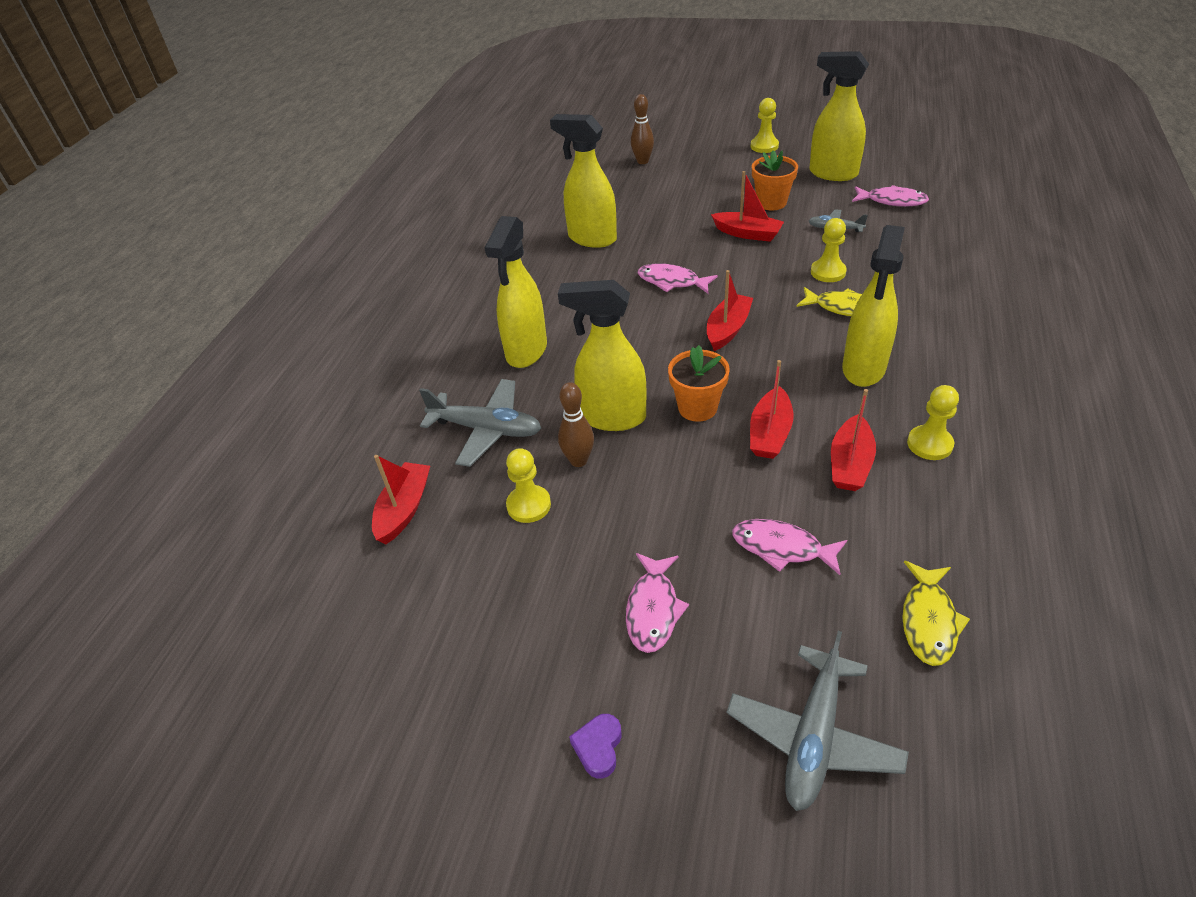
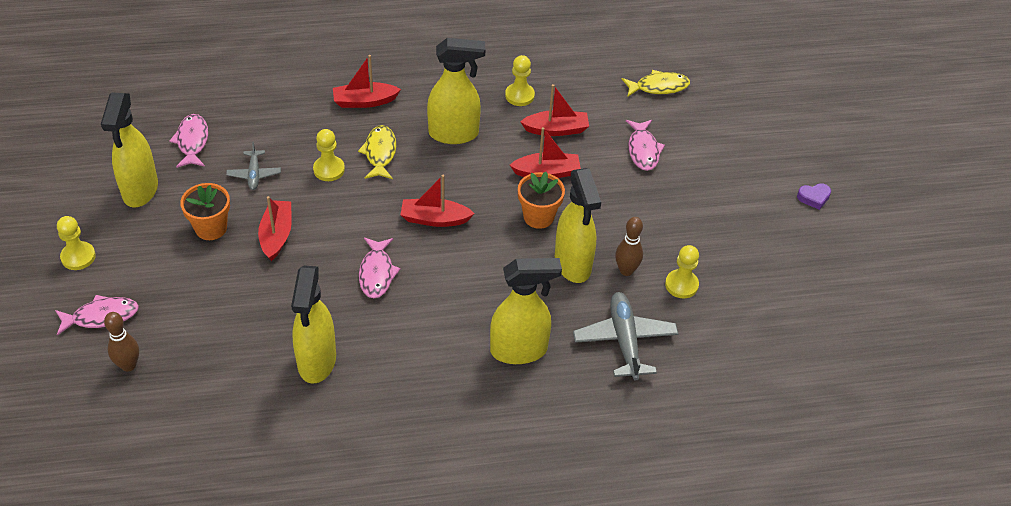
camera: 120 degrees left, 5 degrees up
(404, 509) = (727, 359): red boat -> red boat (364, 101)
(653, 609) = (721, 197): pink fish -> pink fish (101, 316)
(813, 737) = (752, 120): grey plane -> none

